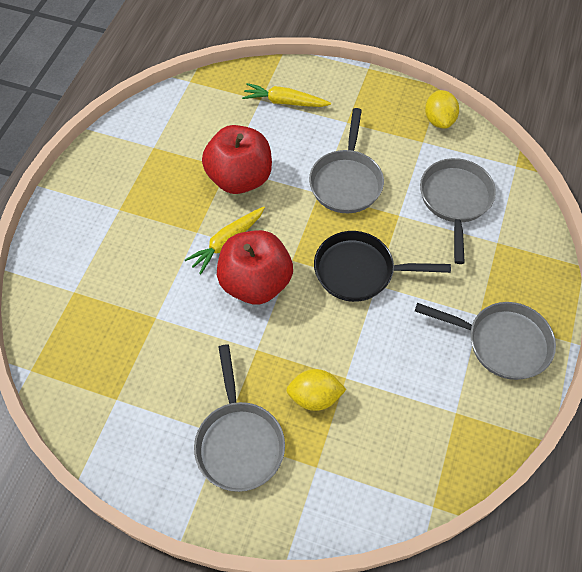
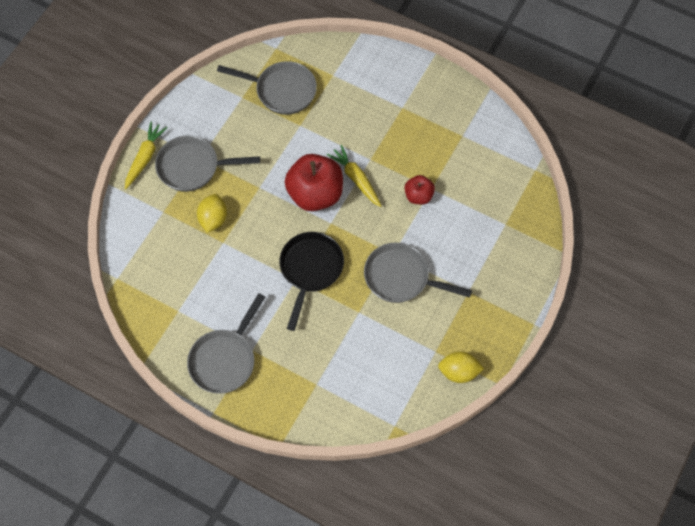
camera: 100 degrees right, 5 degrees up
(239, 178) = (418, 196): red apple -> red apple, size x0.52
(285, 102) = (499, 244): yellow carrot -> yellow carrot (145, 158)
(455, 200) = (365, 361): grey pan -> grey pan (282, 90)

